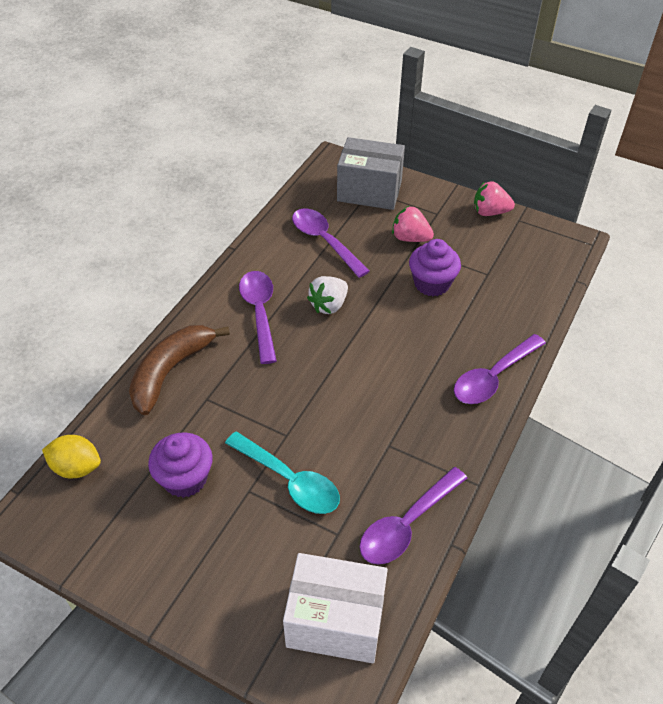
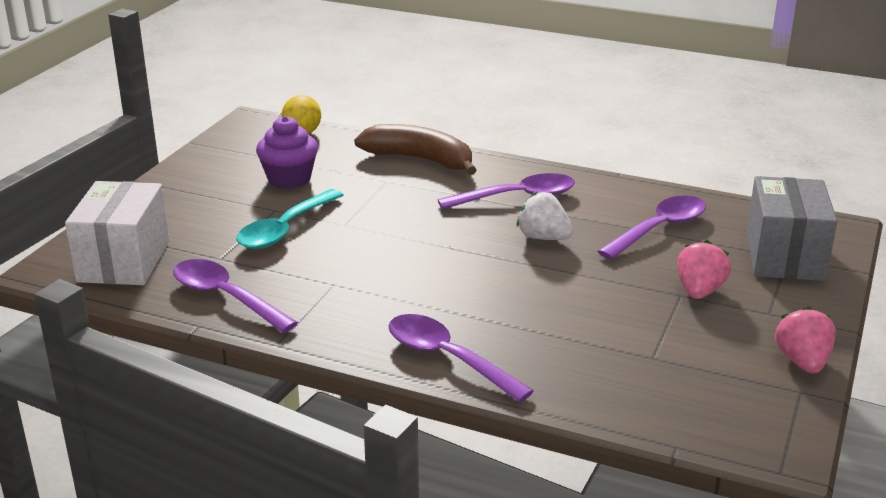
camera: 85 degrees right, 20 degrees down
(432, 283) = (612, 309): purple cupcake -> none

